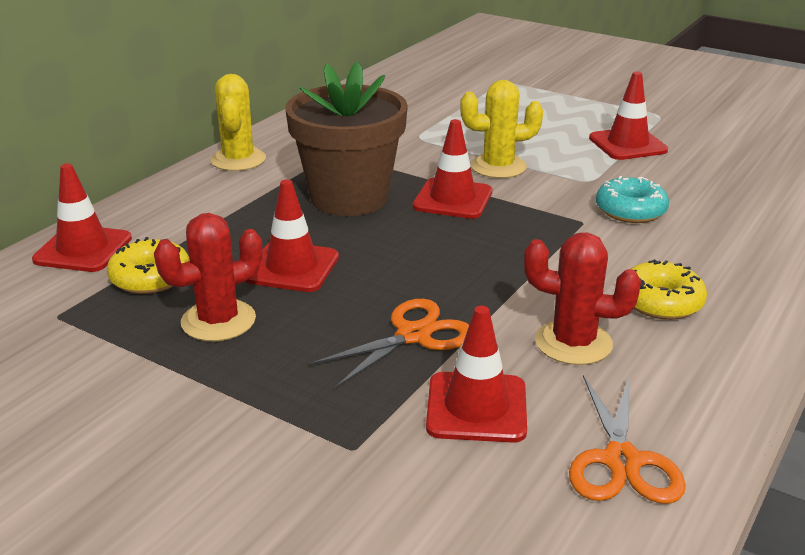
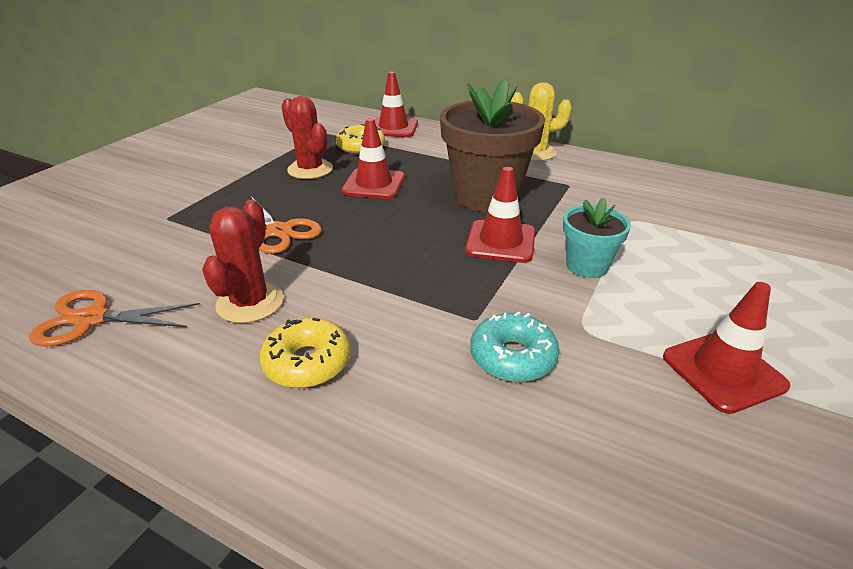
camera: 85 degrees right, 5 degrees up
(476, 407) = (185, 257): red traffic cone -> none
(498, 167) = (587, 266): yellow cactus -> turquoise flower pot

